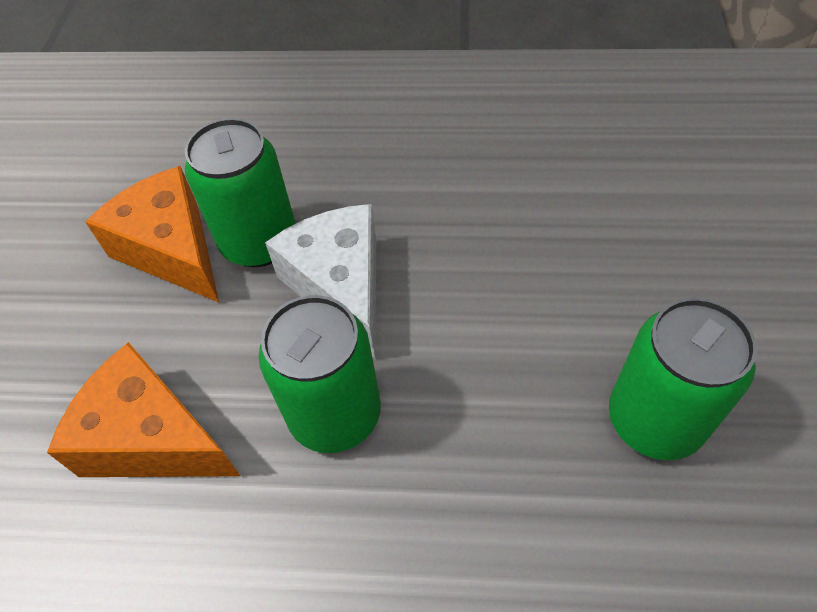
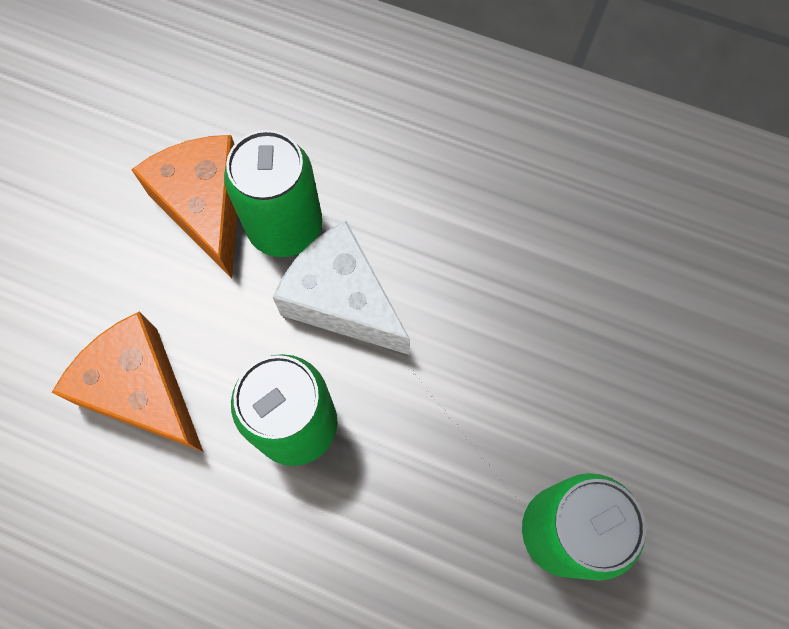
camera: 15 degrees right, 15 degrees up
(340, 286) = (342, 301): white cheese -> white cheese turned 45 degrees counterclockwise

